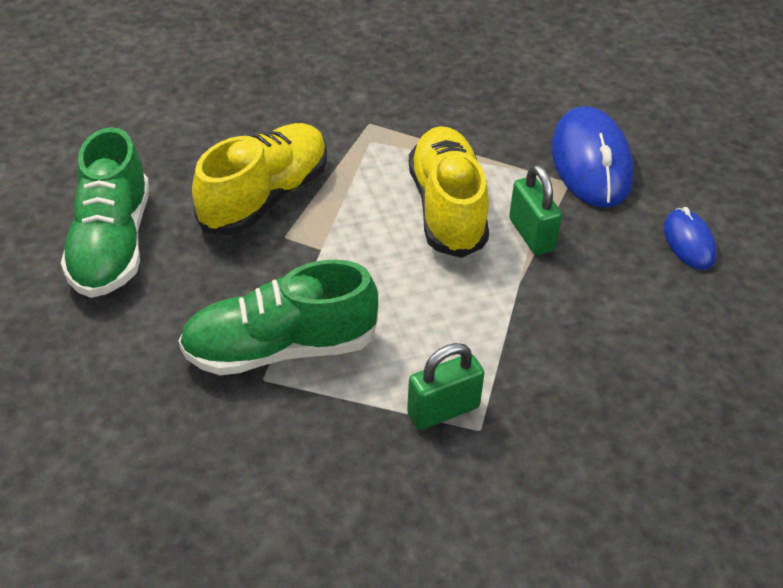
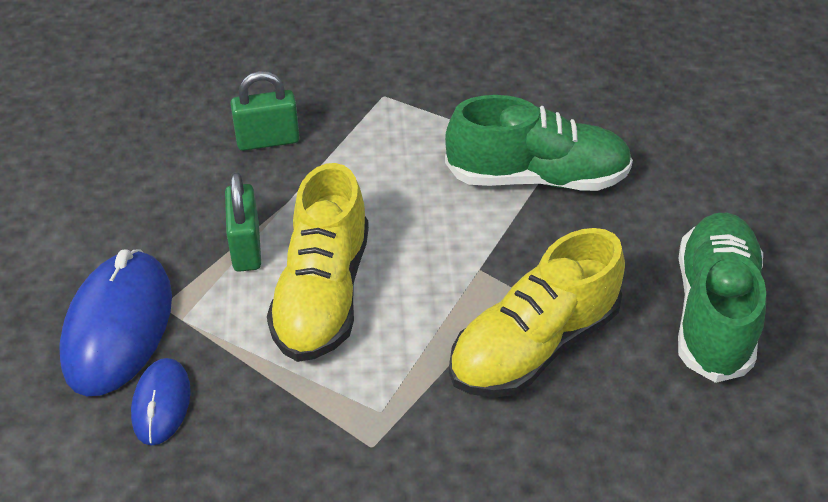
camera: 165 degrees left, 0 degrees up
(443, 410) = (407, 111): green padlock -> green padlock (268, 140)
(688, 242) = (90, 213): blue mouse -> blue mouse (161, 404)

